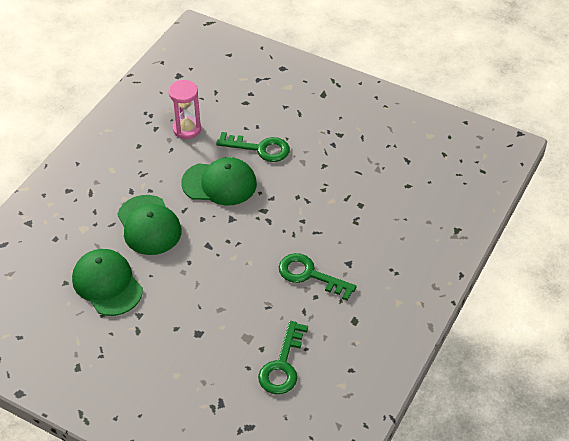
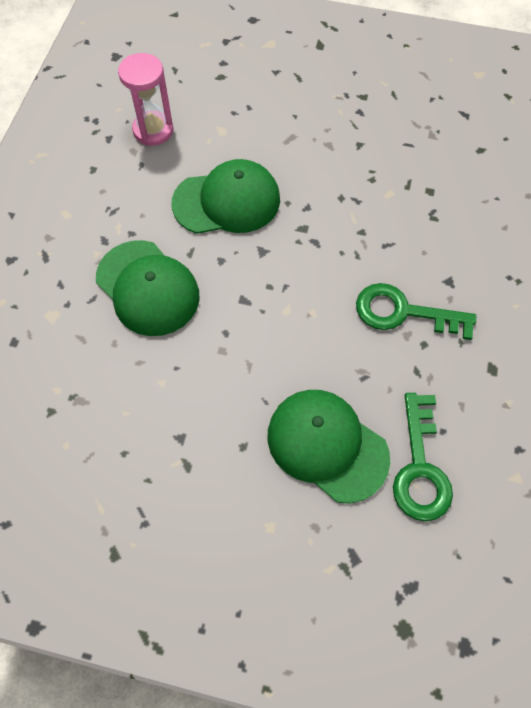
camera: 15 degrees left, 15 degrees up
(107, 284) = (116, 398): green cap -> green cap (327, 445)
(260, 148) = (264, 138): green key -> none

